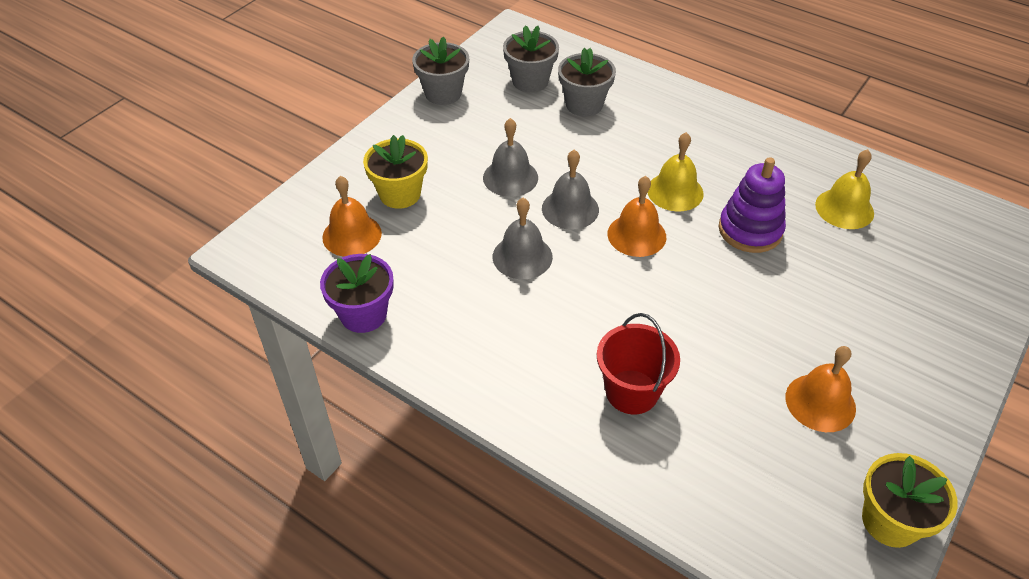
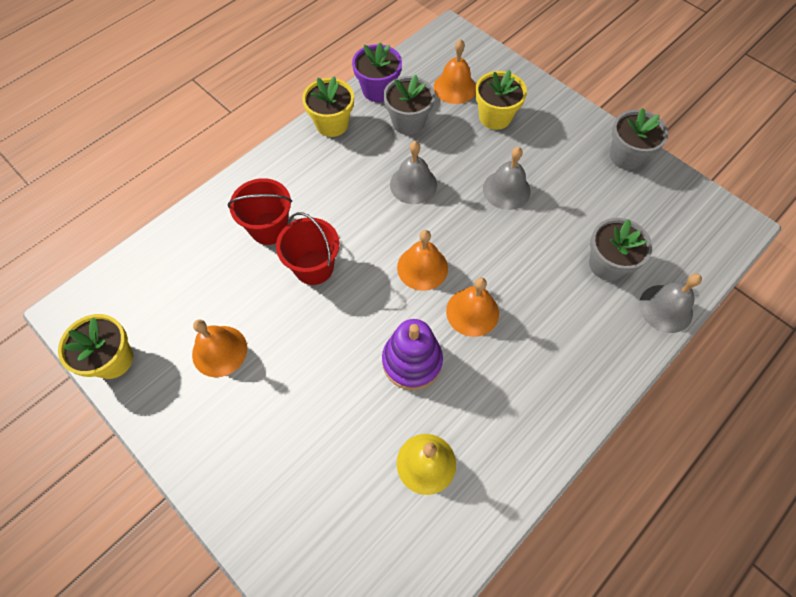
camera: 100 degrees right, 15 degrees up
(435, 356) = (332, 124): none -> yellow flower pot
(530, 81) = (646, 225): grey flower pot -> grey flower pot (408, 122)
(570, 209) = (461, 225): grey bell -> grey bell (666, 308)
(672, 332) = (314, 267): none -> red bucket
(675, 191) = (472, 312): yellow bell -> orange bell

